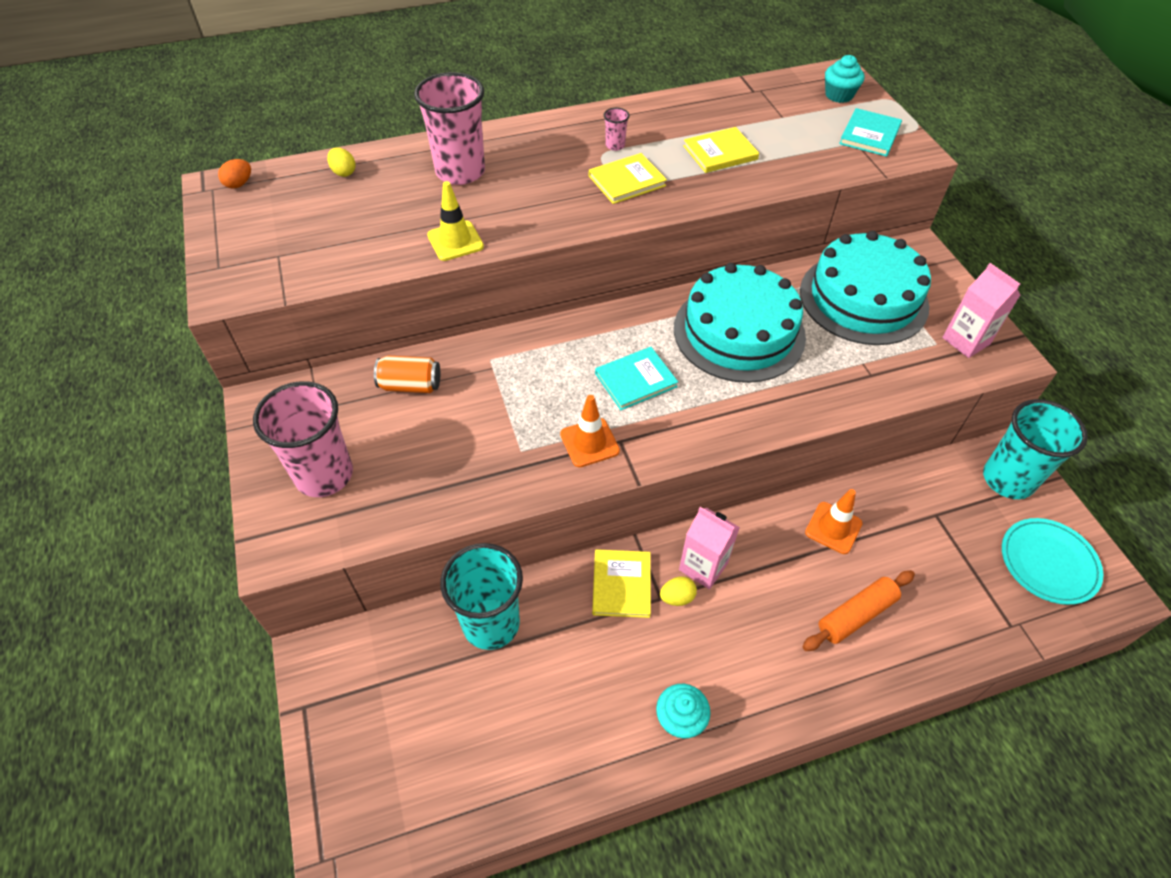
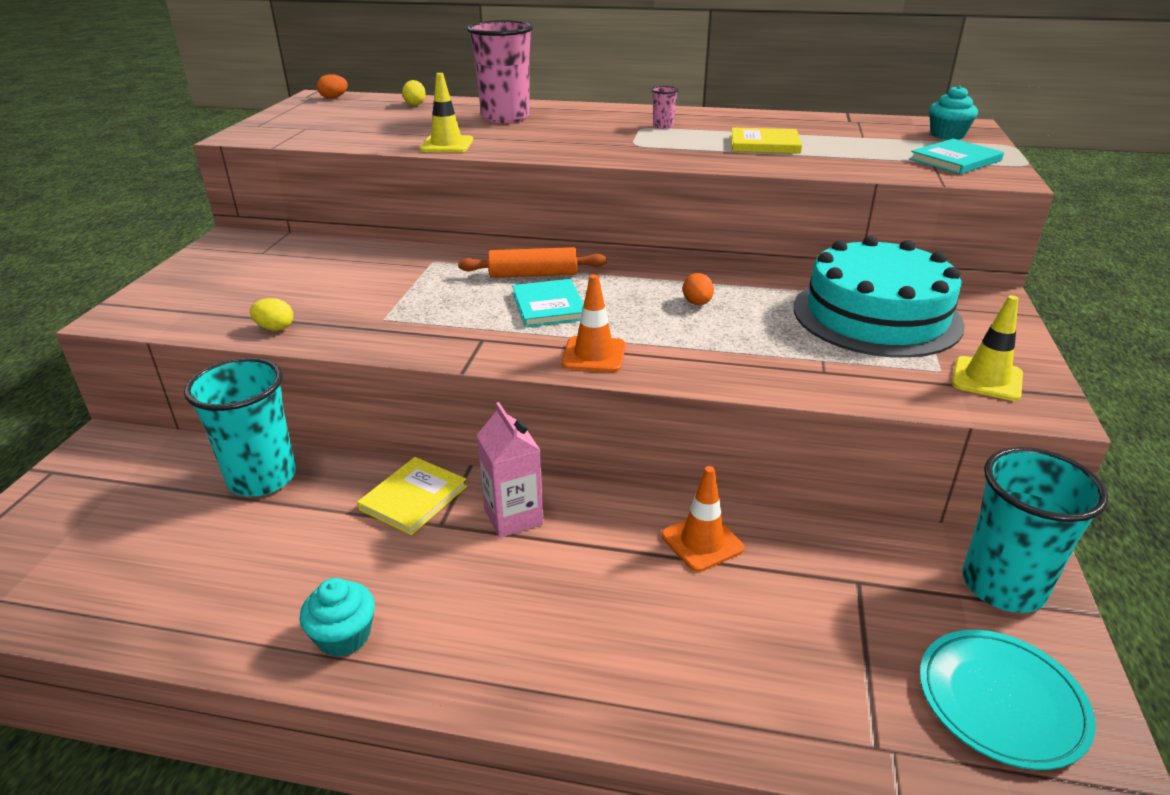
camera: 30 degrees right, 20 degrees down
(324, 474) = (213, 287): pink cup -> none
(410, 385) = (348, 259): orange can -> none
(589, 442) = (451, 332): orange traffic cone -> orange traffic cone (594, 355)
(627, 181) = (646, 143): yellow book -> none
(635, 380) = (549, 306): turquoise book -> turquoise book turned 75 degrees clockwise
(677, 597) = (457, 531): yellow egg -> yellow egg (275, 328)
(739, 332) = (697, 303): turquoise cake -> orange egg
(856, 615) = (652, 634): orange rolling pin -> orange rolling pin (533, 274)
(966, 341) = (986, 379): pink carton -> yellow traffic cone

